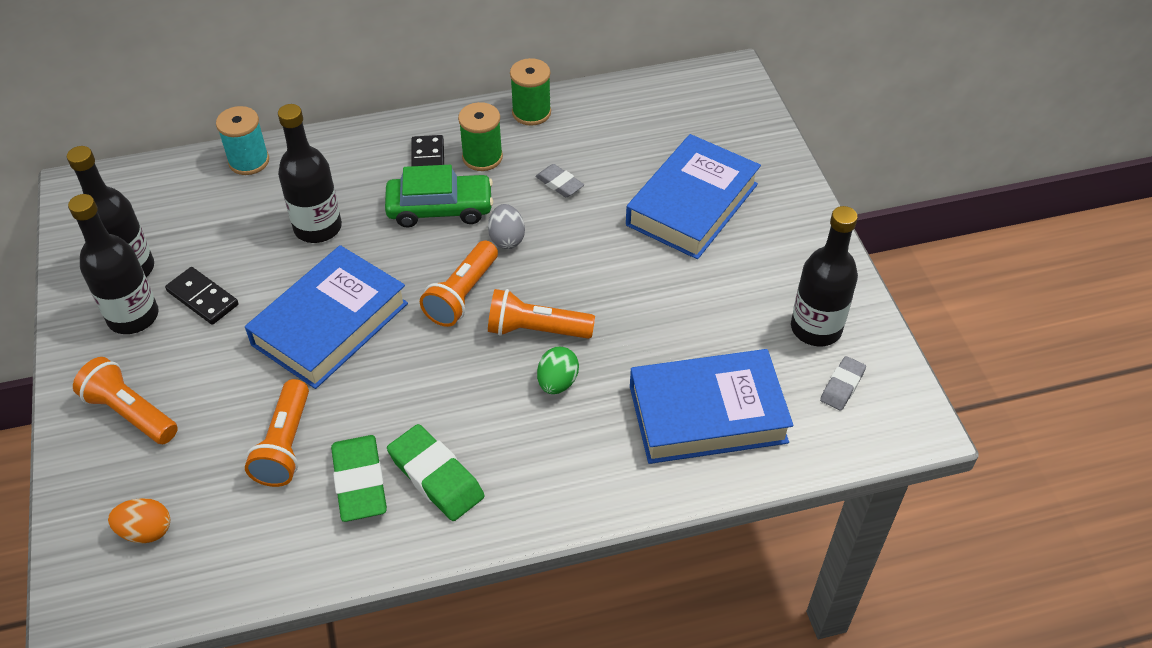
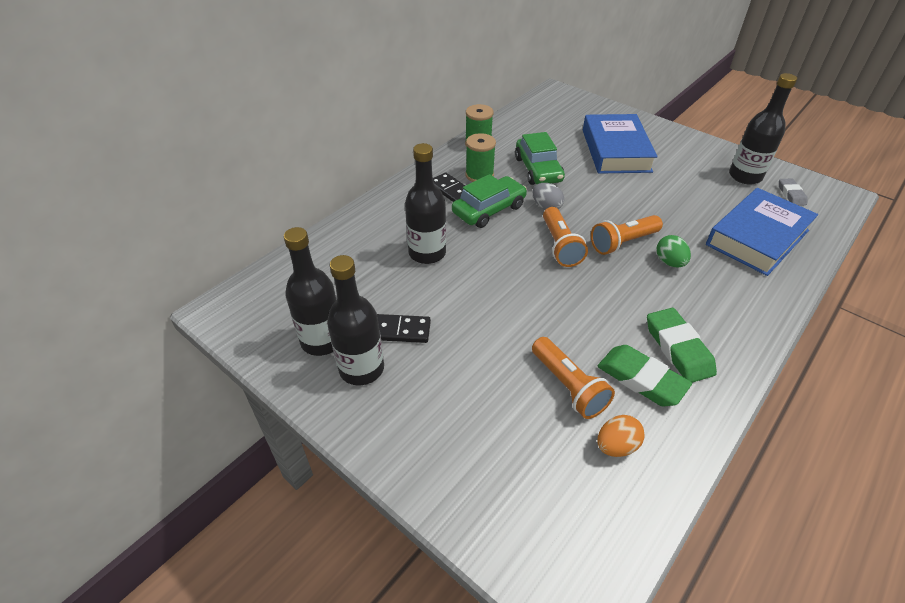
camera: 35 degrees left, 5 degrees down
(130, 412) = (436, 432): orange flashlight -> none
(146, 531) = (548, 505): orange egg -> orange egg (616, 446)
(249, 161) = (333, 238): turquoise spool -> none
(330, 324) = (504, 301): blue book -> none
(436, 477) = (678, 348): green eraser -> green eraser turned 60 degrees clockwise
(559, 184) = (538, 169): grey eraser -> green car

